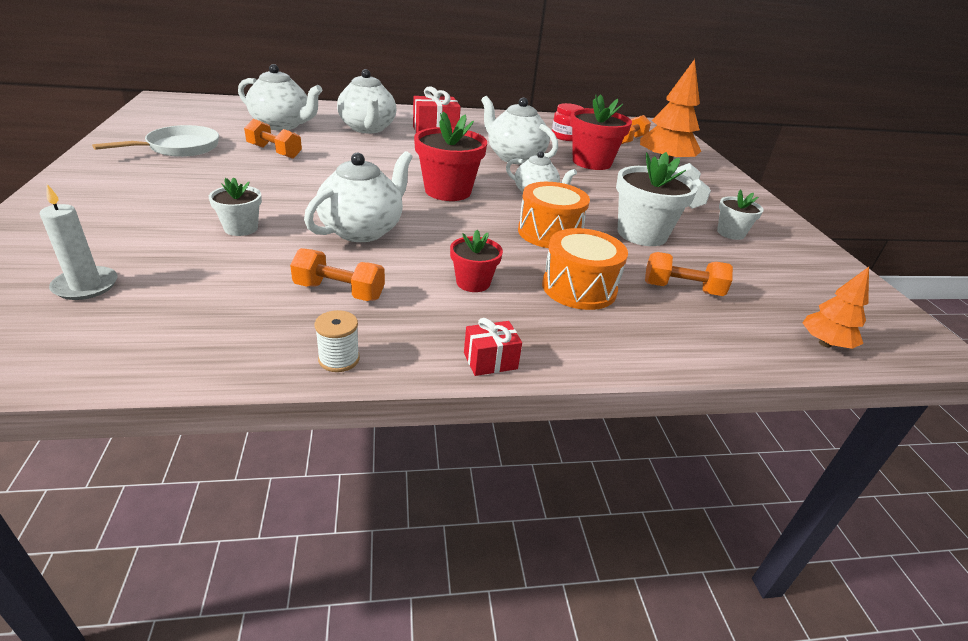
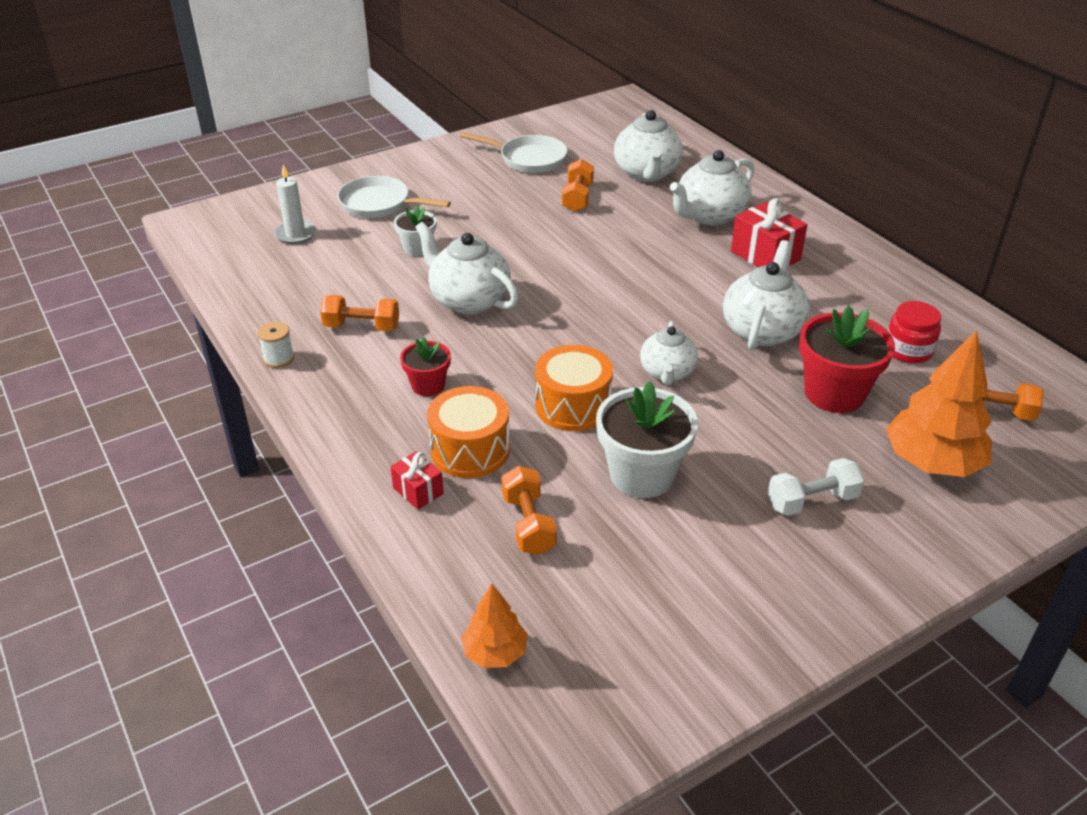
camera: 70 degrees right, 5 degrees up
(120, 224) = (379, 204): none -> white pan
(339, 291) = (362, 327): orange dumbbell -> orange dumbbell turned 75 degrees counterclockwise
(362, 230) = (468, 300): white teapot -> white teapot turned 150 degrees counterclockwise
(448, 191) = (603, 316): red flower pot -> none
(490, 361) = (318, 426): red gift -> red gift (418, 491)
(730, 233) = (730, 556): white flower pot -> none

